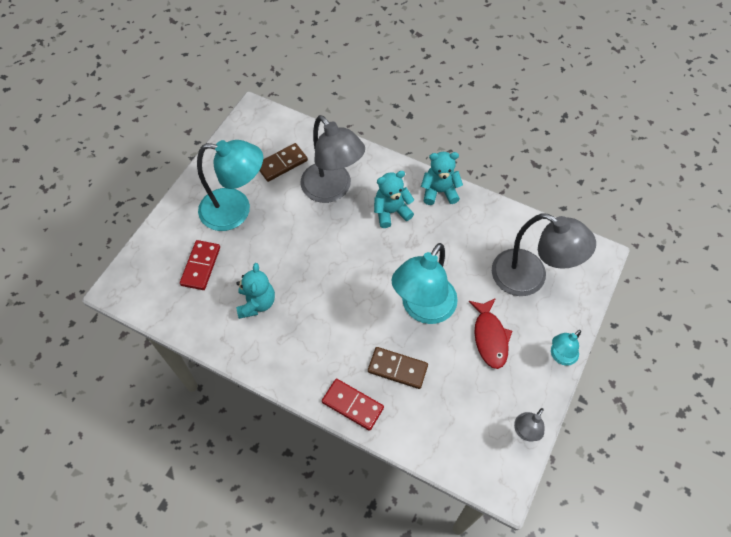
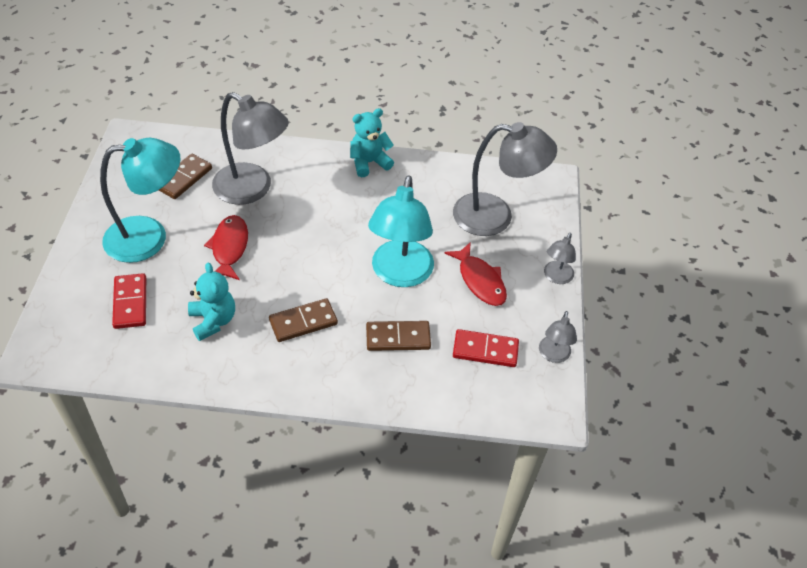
camera: 25 degrees left, 10 degrees down
(293, 240) = (229, 248): none -> red fish
(326, 328) = (303, 322): none -> brown domino
(352, 405) = (365, 387): red domino -> red domino (485, 350)
(391, 212) = (326, 194): turquoise teddy bear -> none
(560, 356) = (556, 277): turquoise lamp -> grey lamp

